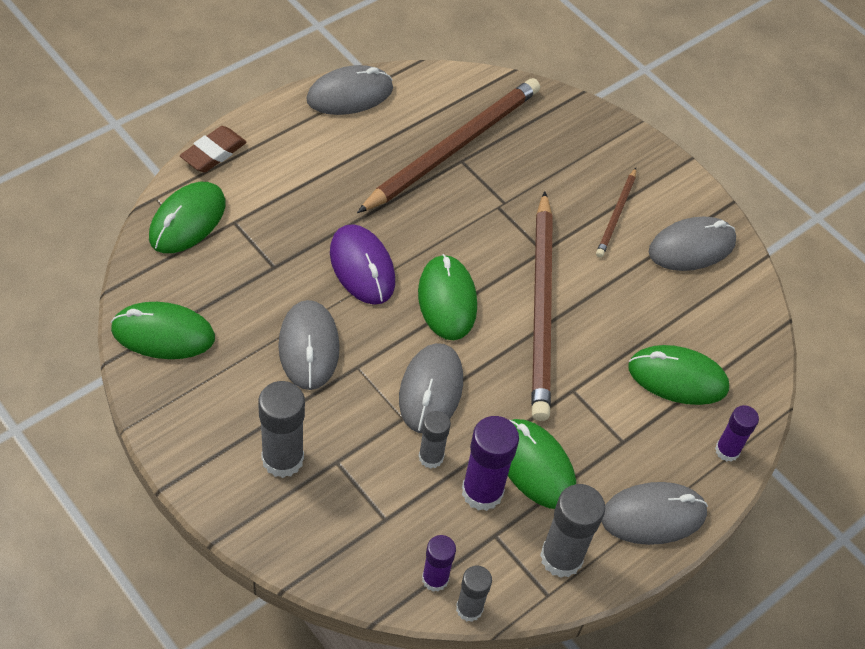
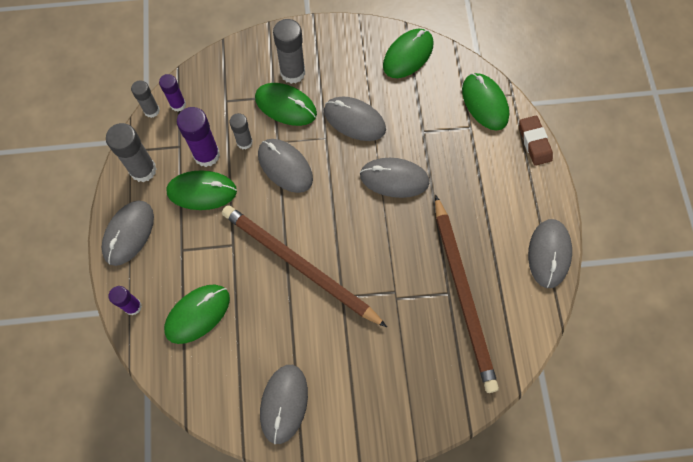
camera: 130 degrees right, 15 degrees up
(362, 267) = (394, 179): purple mouse -> grey mouse
(447, 300) = (340, 213): green mouse -> green mouse (285, 106)
(616, 215) = (342, 369): brown pencil -> none

